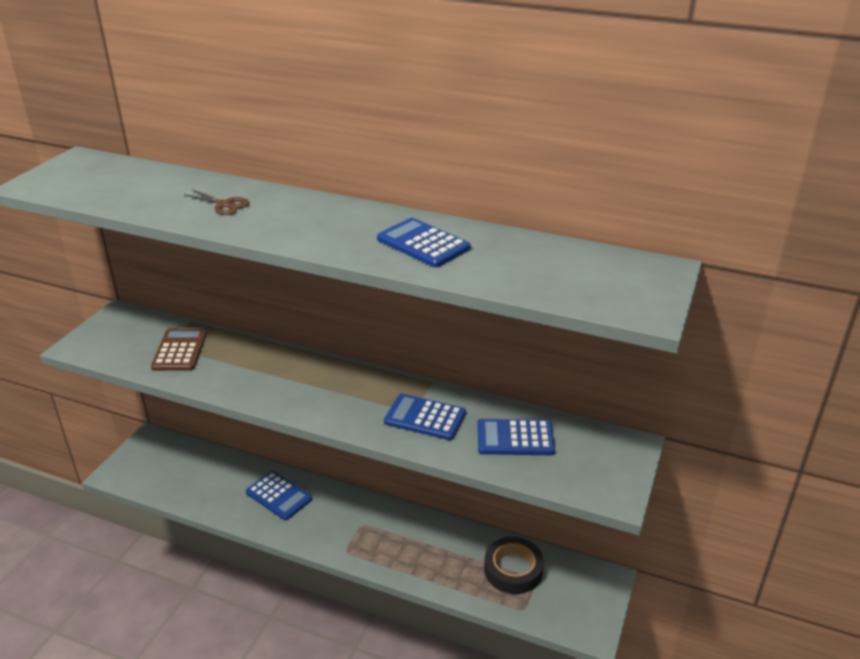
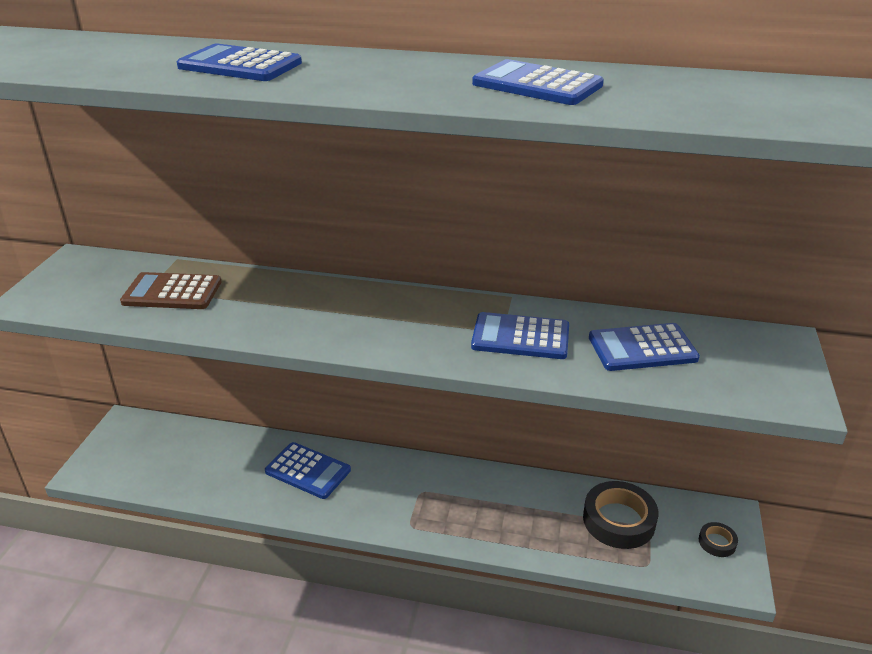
camera: 10 degrees left, 0 degrees up
(180, 350) = (172, 292): brown calculator -> brown calculator turned 75 degrees counterclockwise
(224, 205) = (240, 65): brown scissors -> blue calculator
(587, 599) = (717, 542): none -> black tape

